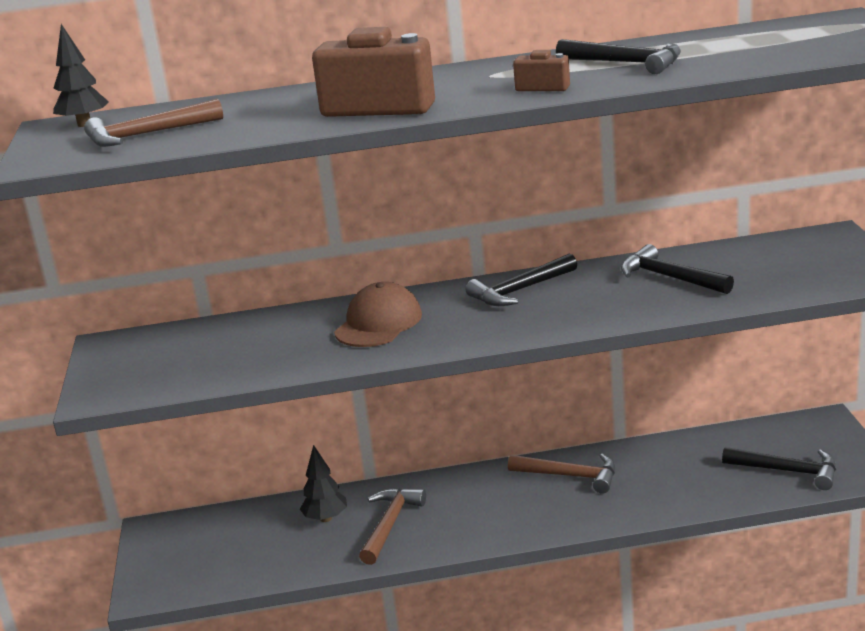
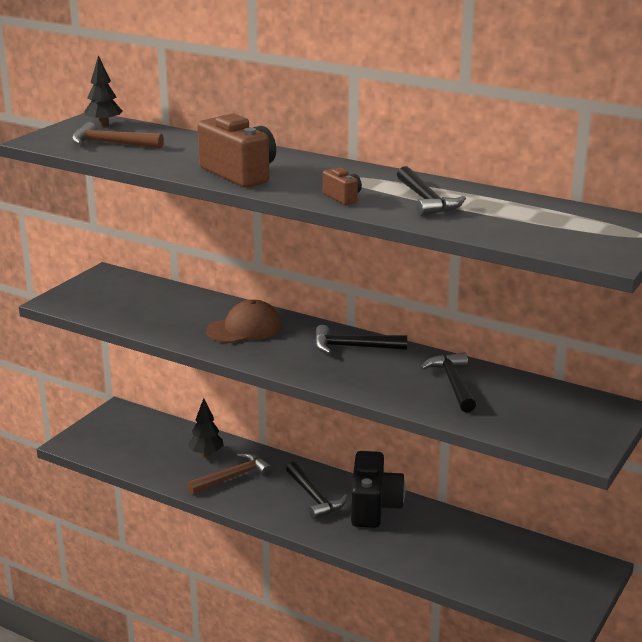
camera: 35 degrees right, 0 degrees up
(570, 476) = (374, 507): brown hammer -> black camera
(788, 471) = (515, 585): black hammer -> black hammer (314, 497)

